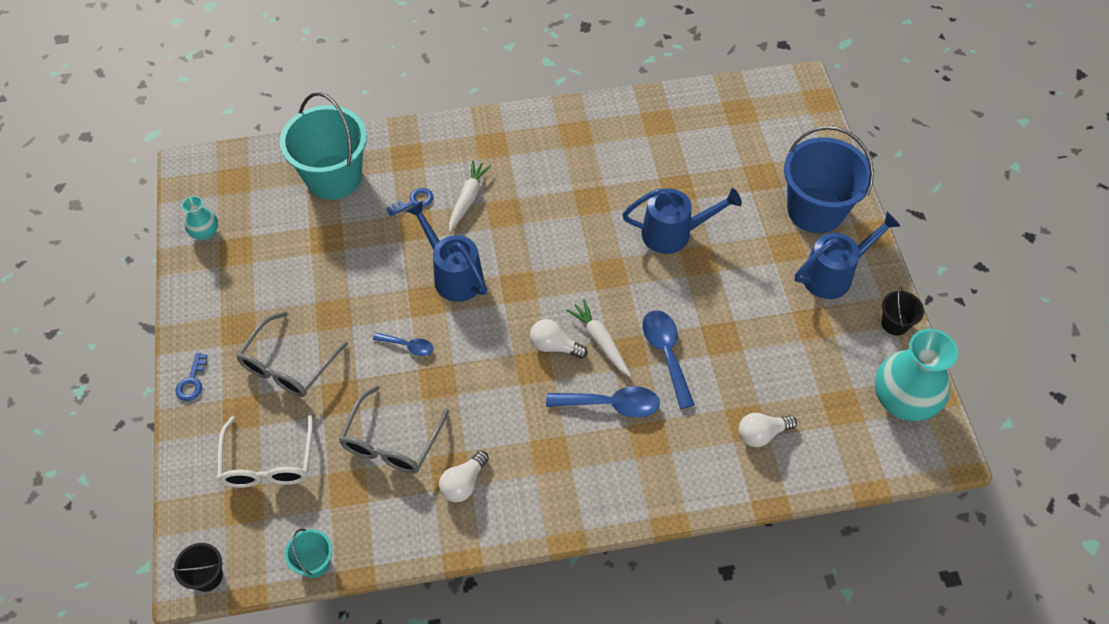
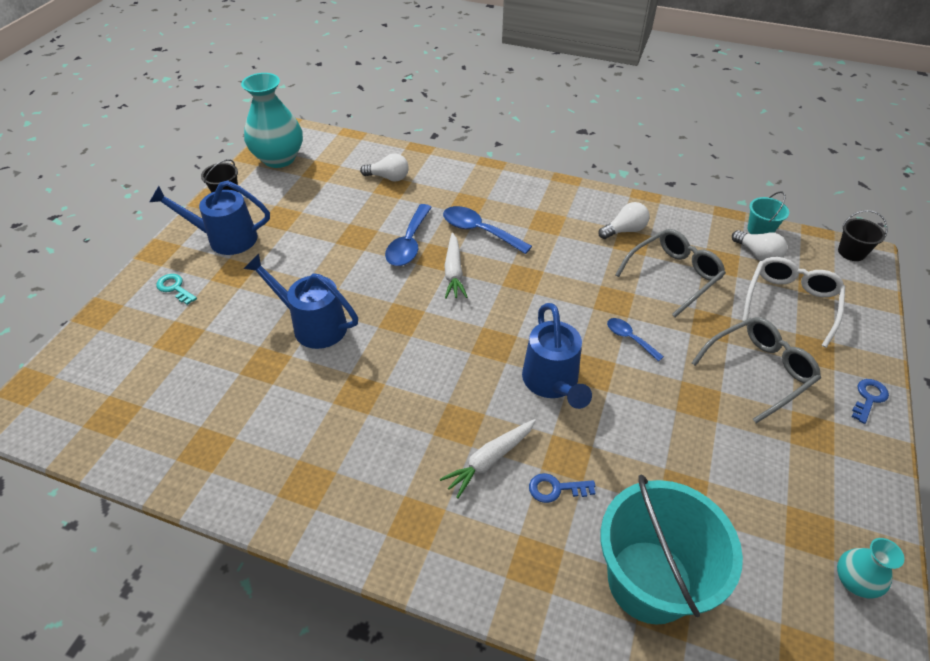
camera: 150 degrees left, 10 degrees down
(554, 346) = (495, 284): white light bulb -> white light bulb (757, 255)
(815, 210) = (175, 288): blue bucket -> turquoise key

